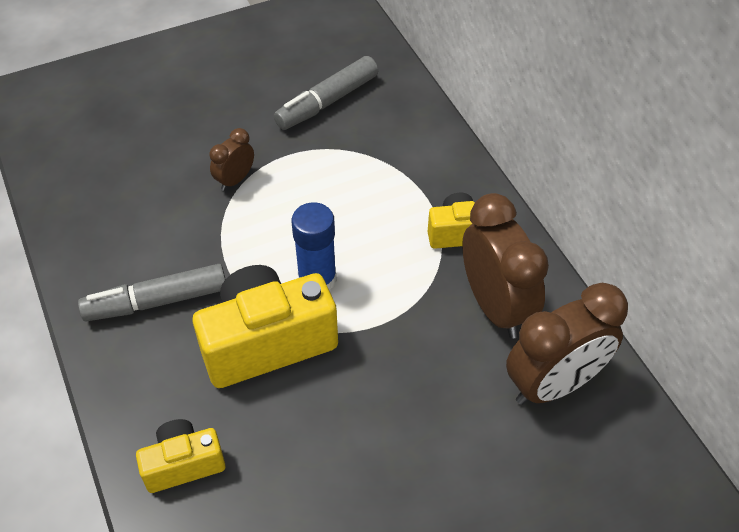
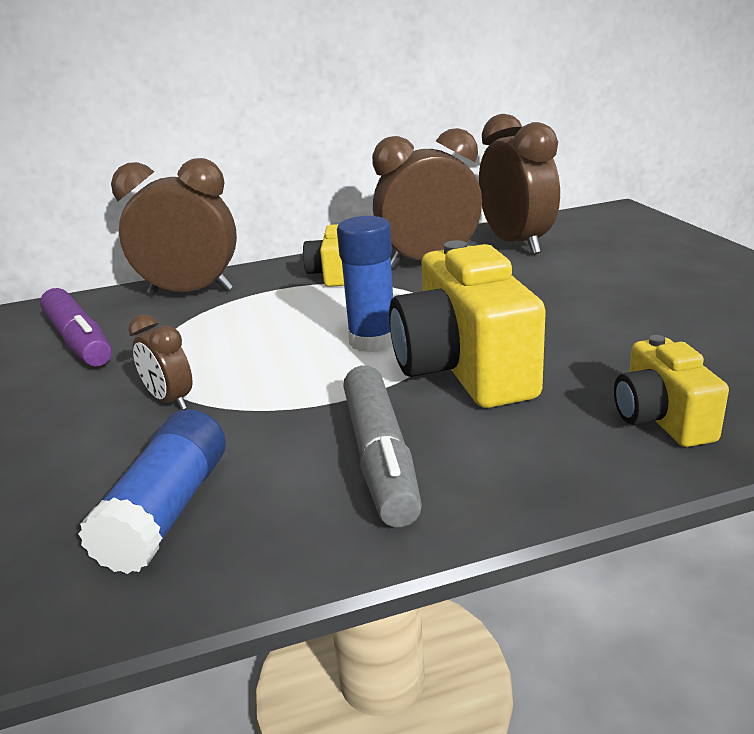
camera: 80 degrees left, 25 degrees down
(118, 212) = (167, 511): none -> blue glue stick
(327, 102) = (79, 341): grey marker -> purple marker
(417, 140) = (190, 292): none -> brown clock

